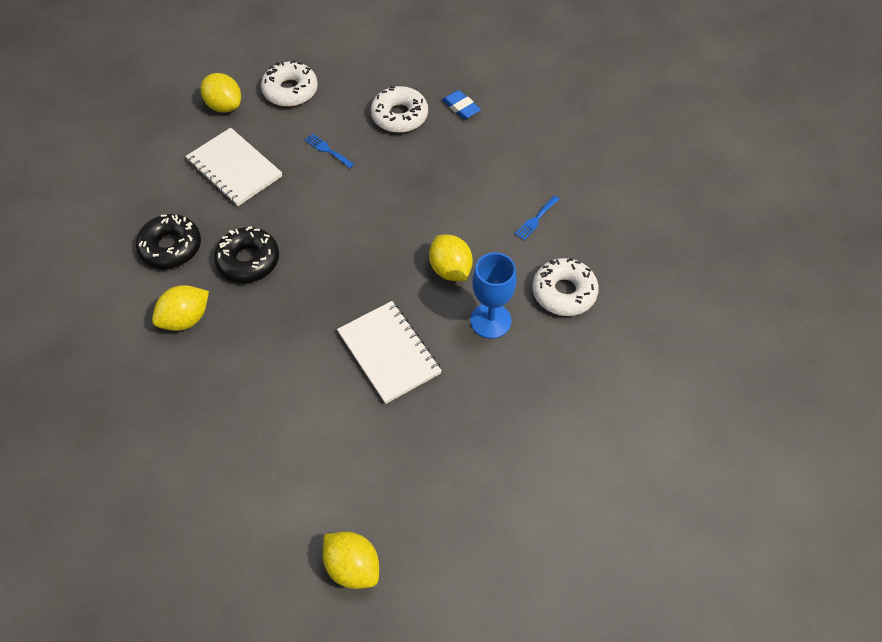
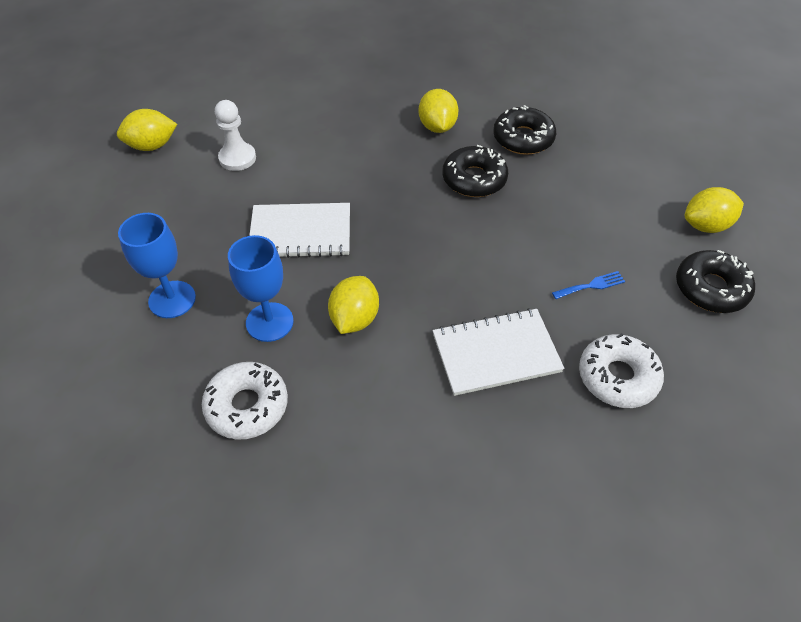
camera: 120 degrees right, 5 degrees down
(234, 169) = (601, 205): white notebook -> white notebook (496, 353)
(290, 91) = (711, 288): white donut -> black donut
(324, 467) = (237, 158): none -> white pawn
(450, 270) = (354, 319): yellow lemon -> yellow lemon turned 75 degrees counterclockwise
(461, 107) = (603, 455): blue eraser -> none
(518, 401) = (172, 299): none -> blue goblet
(536, 219) = (363, 436): blue fork -> none

